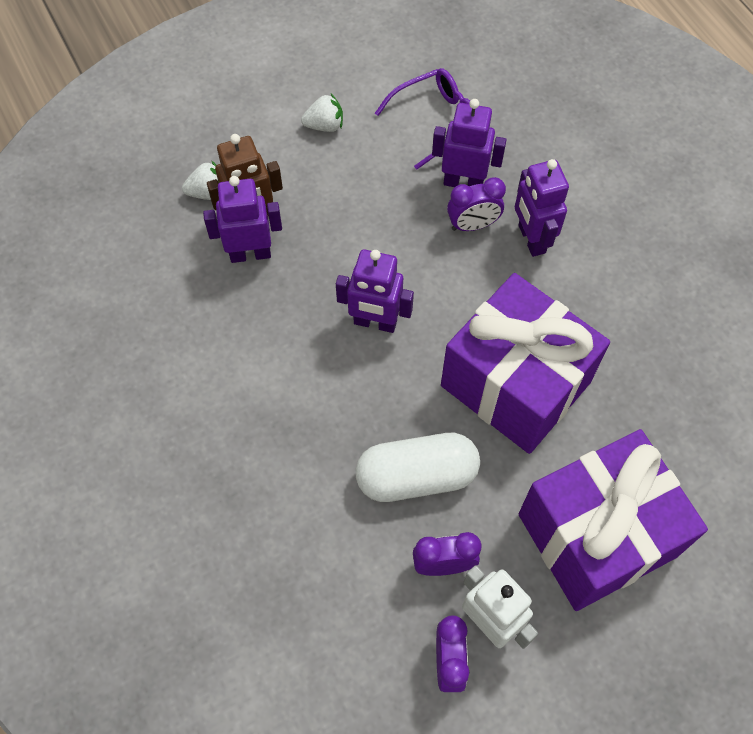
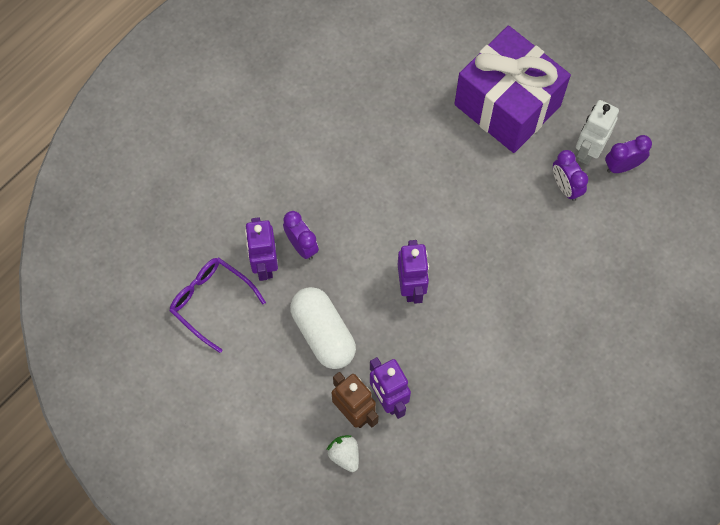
camera: 110 degrees left, 5 degrees up
(324, 125) = (245, 389): white strawberry -> none
(416, 476) = (514, 221): white capsule -> white capsule (323, 333)
(515, 384) = (422, 180): purple gift -> none
(531, 239) = (299, 202): purple robot -> none

